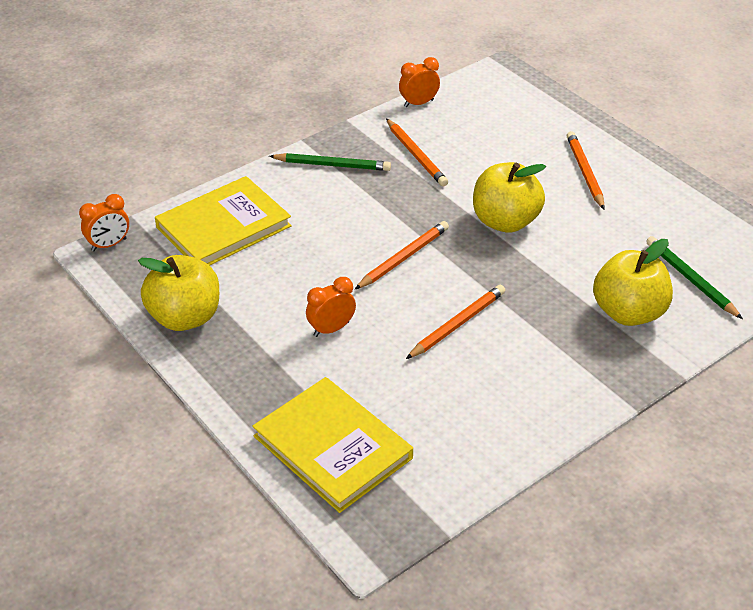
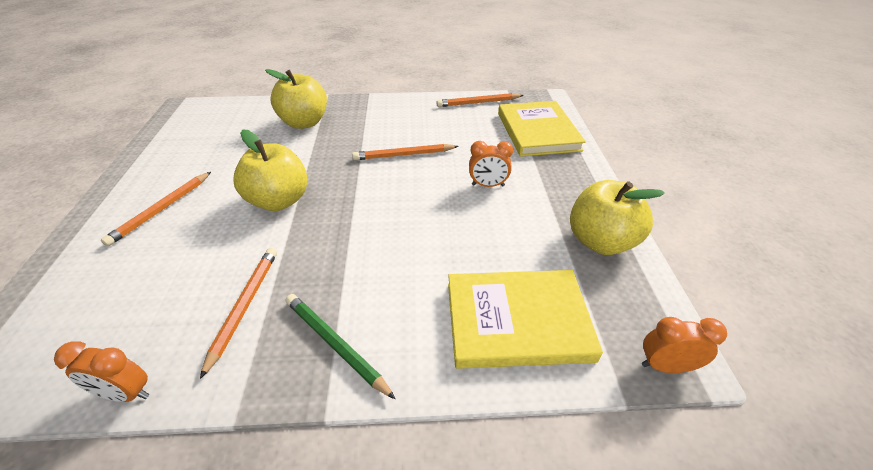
camera: 145 degrees left, 0 degrees up
(403, 258) = (385, 209): orange pencil -> orange pencil (478, 103)
(690, 279) = (245, 122): green pencil -> none

